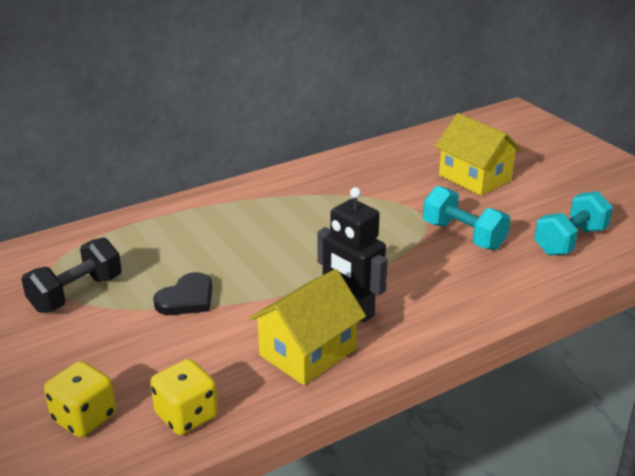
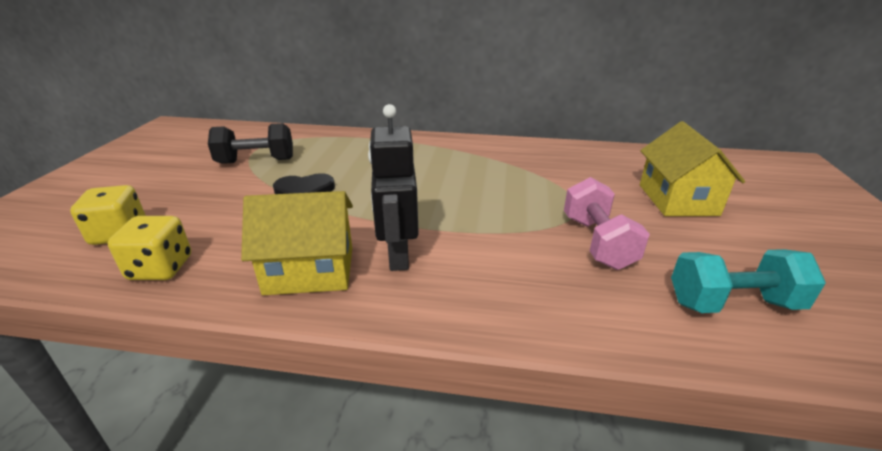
camera: 40 degrees right, 0 degrees up
(463, 235) = (597, 242): turquoise dumbbell -> pink dumbbell

